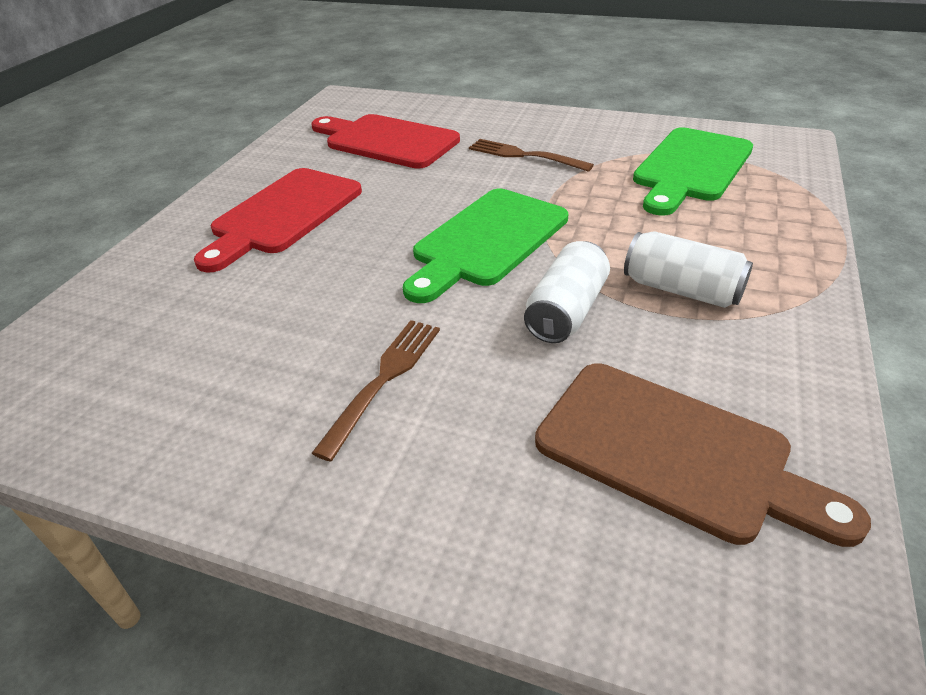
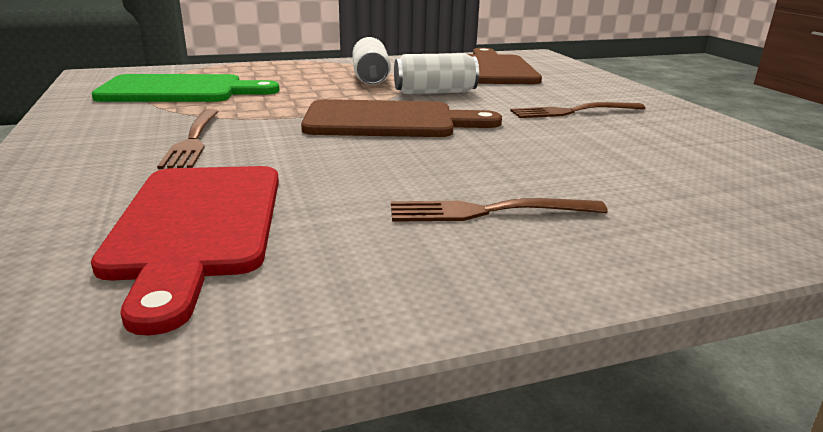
camera: 130 degrees left, 15 degrees down
(283, 214) = (488, 211): red cutting board -> brown fork
(486, 240) = (388, 121): green cutting board -> brown cutting board

